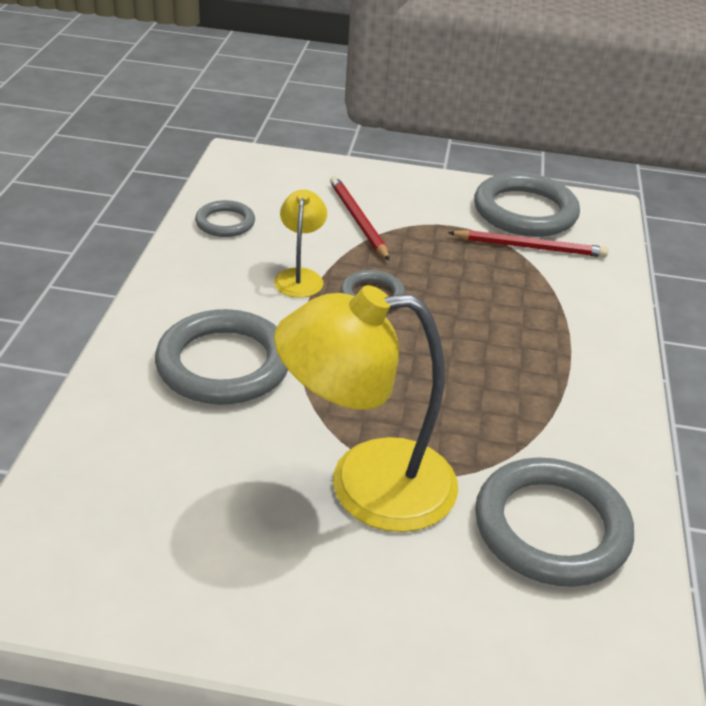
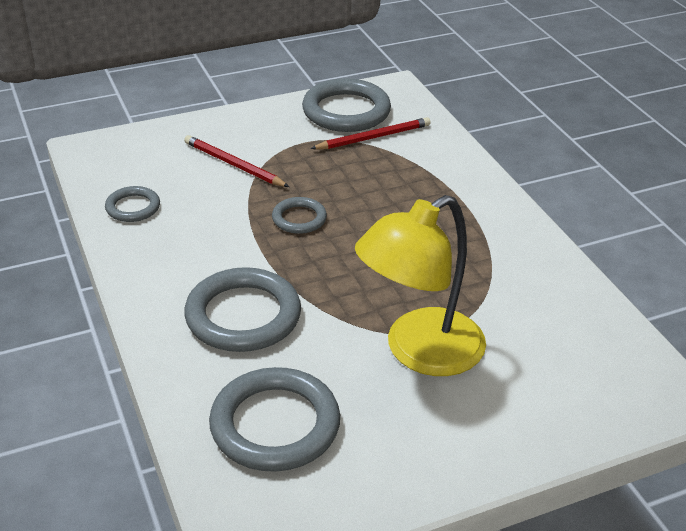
camera: 30 degrees left, 0 degrees up
(300, 277) = (233, 226): yellow lamp -> none
(551, 527) = (550, 323): grey ring -> grey ring (275, 425)

